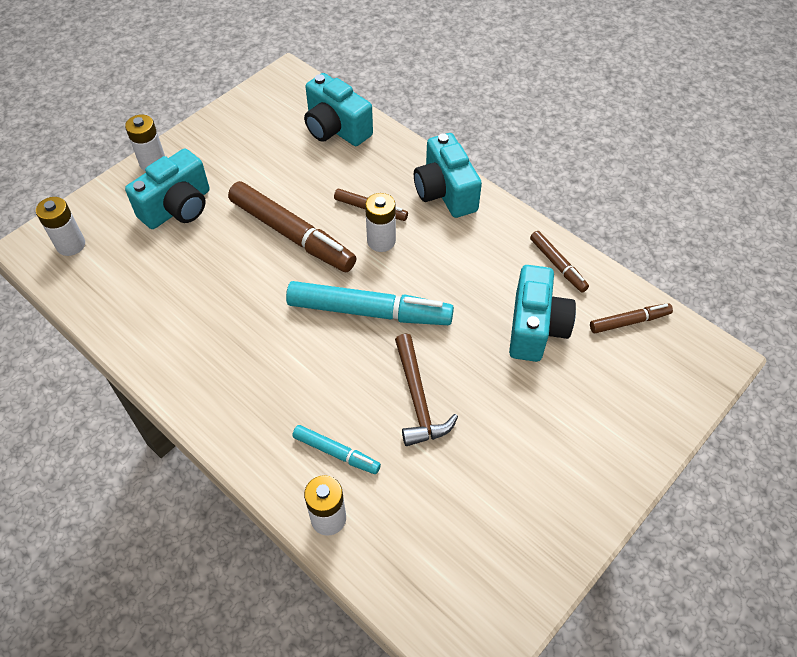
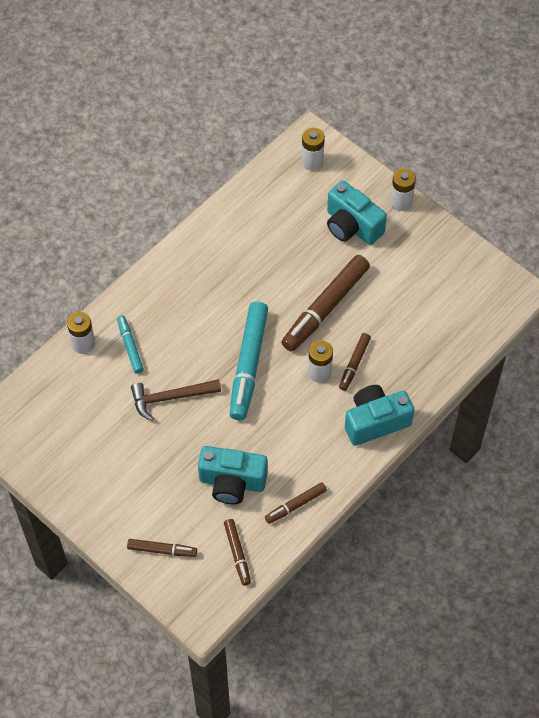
camera: 90 degrees right, 5 degrees up
(336, 129) = (450, 334): turquoise camera -> none
(336, 453) = (130, 346): turquoise marker -> turquoise marker turned 135 degrees clockwise
(640, 403) = (162, 550): none -> brown marker

